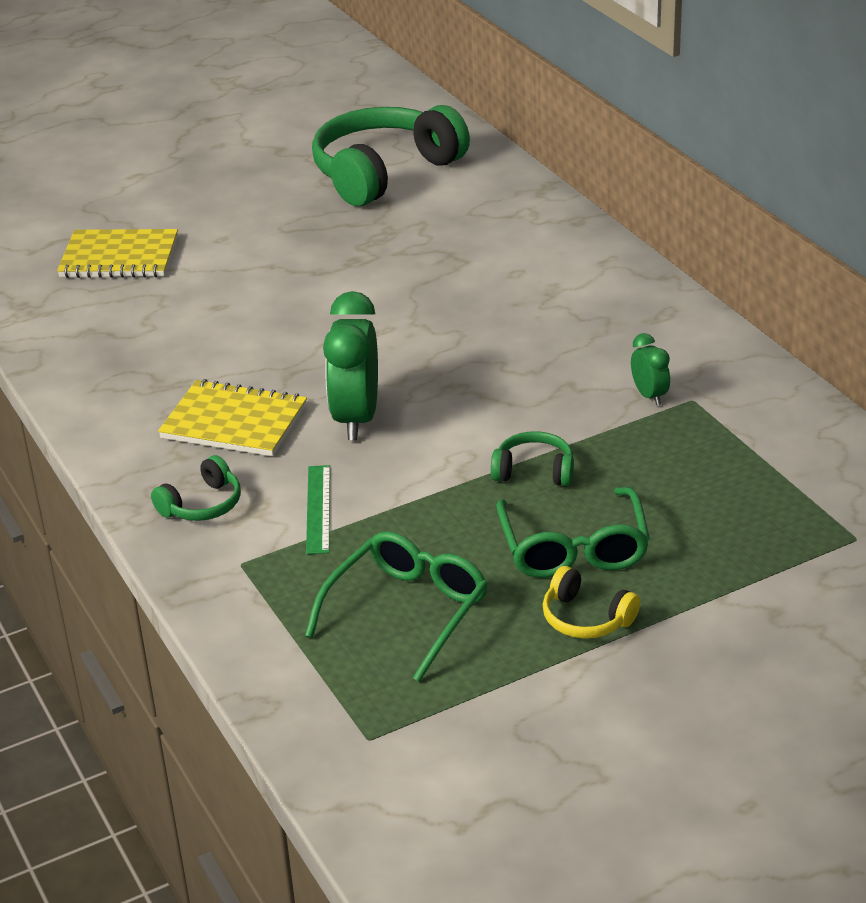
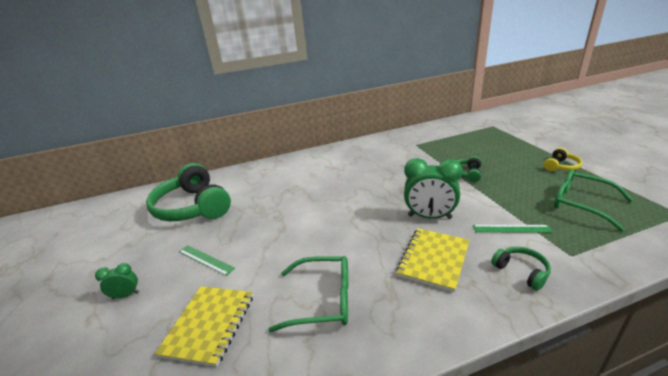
camera: 80 degrees left, 5 degrees down
(242, 222) = (205, 259): none -> green ruler
(573, 547) = (516, 167): green glasses -> green glasses (322, 300)
(649, 396) = (413, 151): green clock -> green clock (126, 295)

